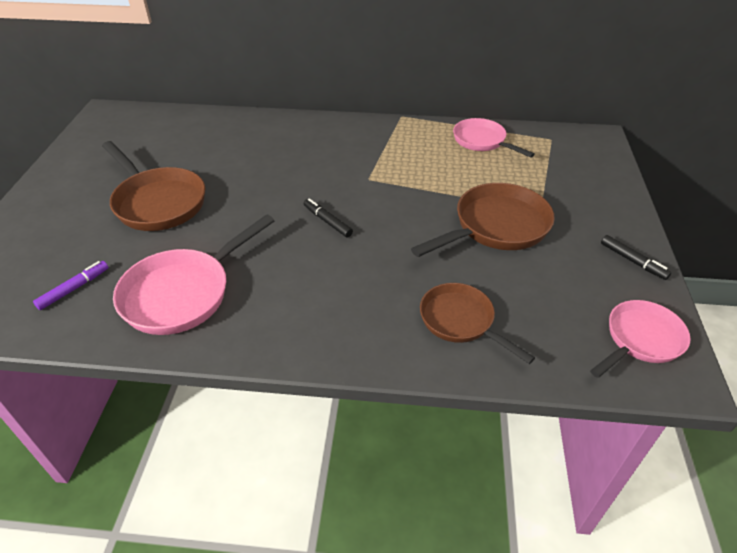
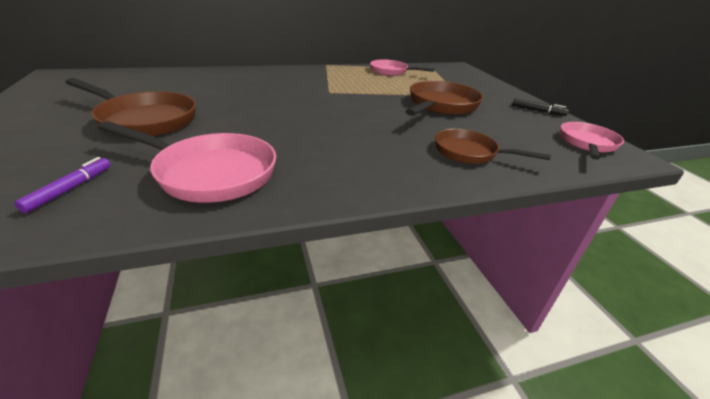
camera: 25 degrees left, 10 degrees down
(183, 293) = (210, 173): pink pan -> pink pan turned 90 degrees counterclockwise
(327, 221) = (316, 115): black marker -> none

